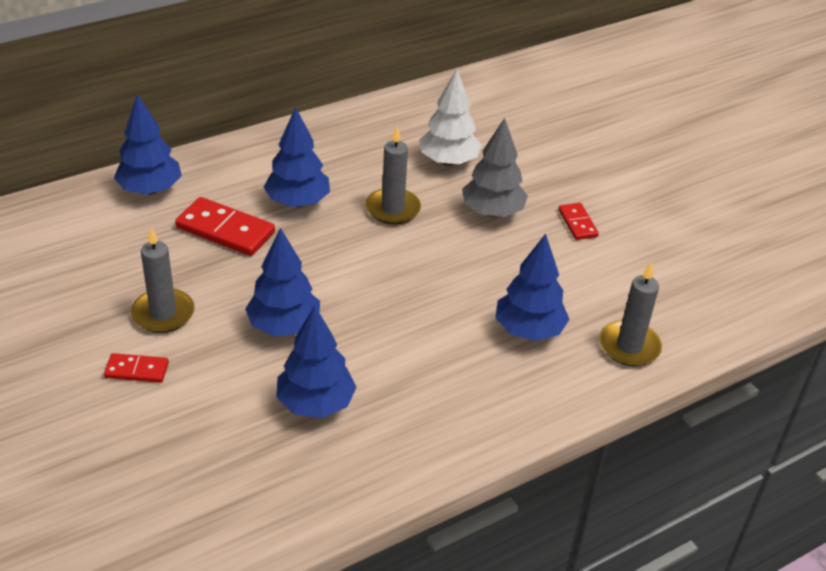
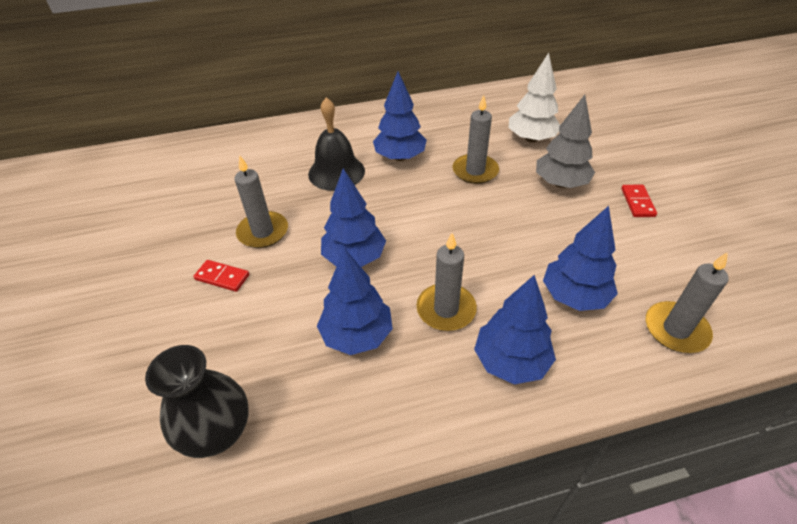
camera: 20 degrees right, 5 degrees up
(150, 189) = (293, 136): blue tree -> blue tree (511, 361)
(204, 515) = (217, 432): none -> black vase
(225, 230) = (336, 172): red domino -> black bell
(401, 364) = (446, 309): none -> grey candle

